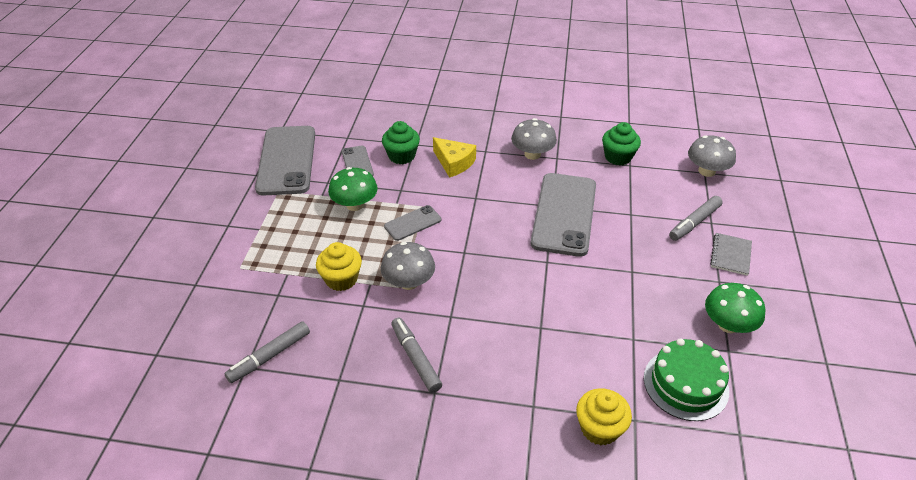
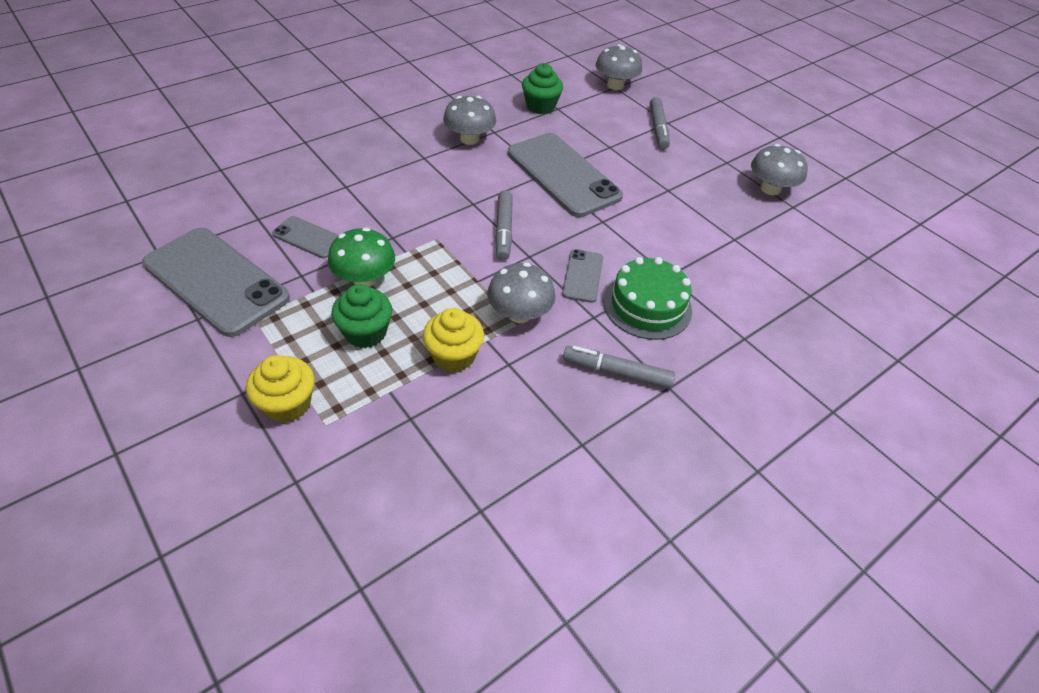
camera: 50 degrees left, 5 degrees up
(269, 356) = (489, 480): grey marker -> grey marker (503, 230)
(401, 156) = (347, 205): green cupcake -> green cupcake (365, 332)
(413, 223) = (448, 260): grey phone -> grey phone (582, 276)
(454, 163) = (409, 183): yellow cheese -> none
(599, 428) = (801, 318): yellow cupcake -> yellow cupcake (287, 404)
(685, 384) = (802, 247): green cake -> green cake (647, 305)
(728, 325) = (770, 189): green mushroom -> grey mushroom
(730, 255) = (709, 139): grey notebook -> none

